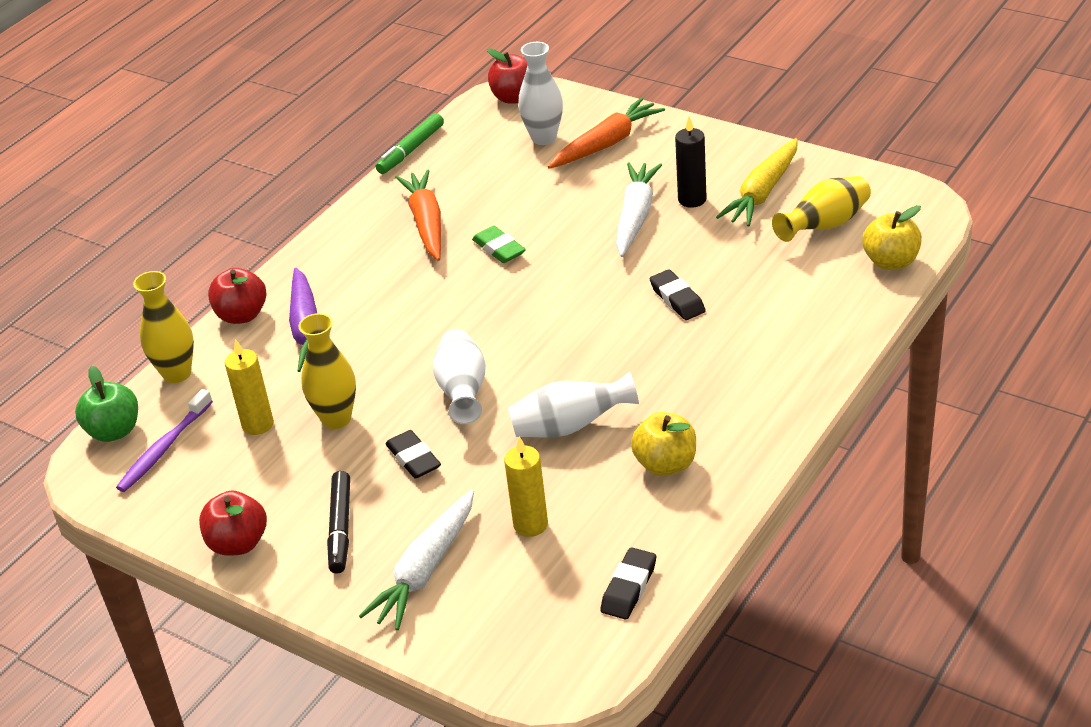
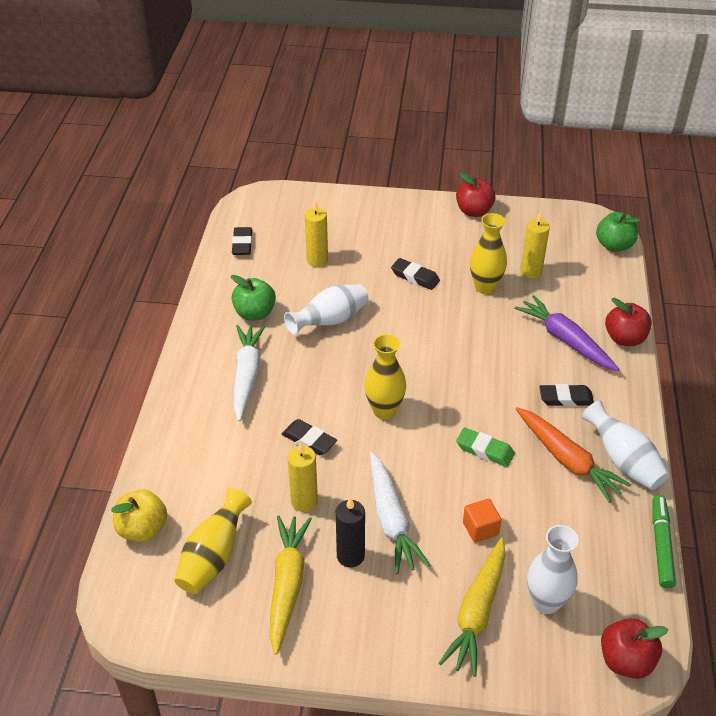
camera: 150 degrees right, 5 degrees up
(164, 448) = (572, 244): purple toothbrush -> none
(177, 373) = (619, 288): yellow vase -> yellow vase (384, 411)
(340, 528) = (424, 232): black marker -> none
(371, 273) = (566, 398): none -> black eraser
(425, 570) = (360, 225): white carrot -> white carrot (247, 375)
(463, 392) = (418, 325): white vase -> white vase (623, 461)
(557, 193) = (480, 528): none -> orange cube
(606, 144) = (477, 612): orange carrot -> yellow carrot
(665, 464) = (255, 313): yellow apple -> green apple
(713, 248) = (304, 501): none -> yellow candle

